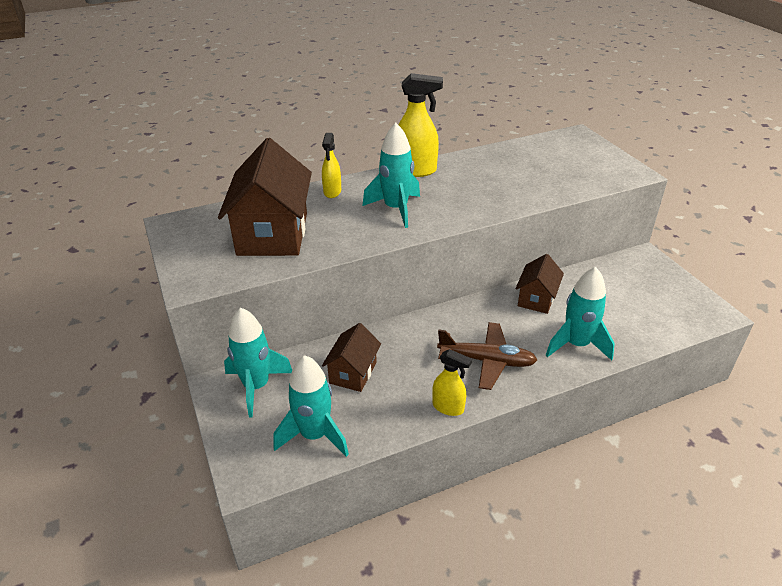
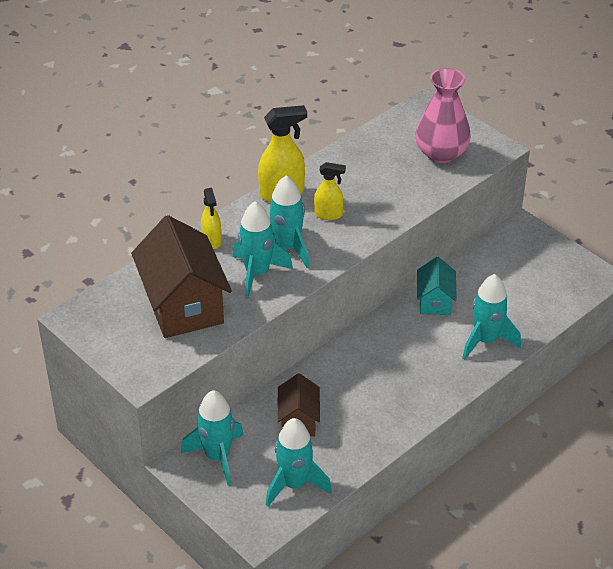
camera: 20 degrees left, 5 degrees up
(356, 223) = (257, 273): none -> turquoise rocket
(448, 407) = (397, 429): yellow spray bottle -> yellow spray bottle (328, 214)
(487, 361) = (413, 377): brown plane -> none
(536, 299) = (435, 301): brown house -> turquoise house
(578, 167) = (441, 153): none -> pink vase

